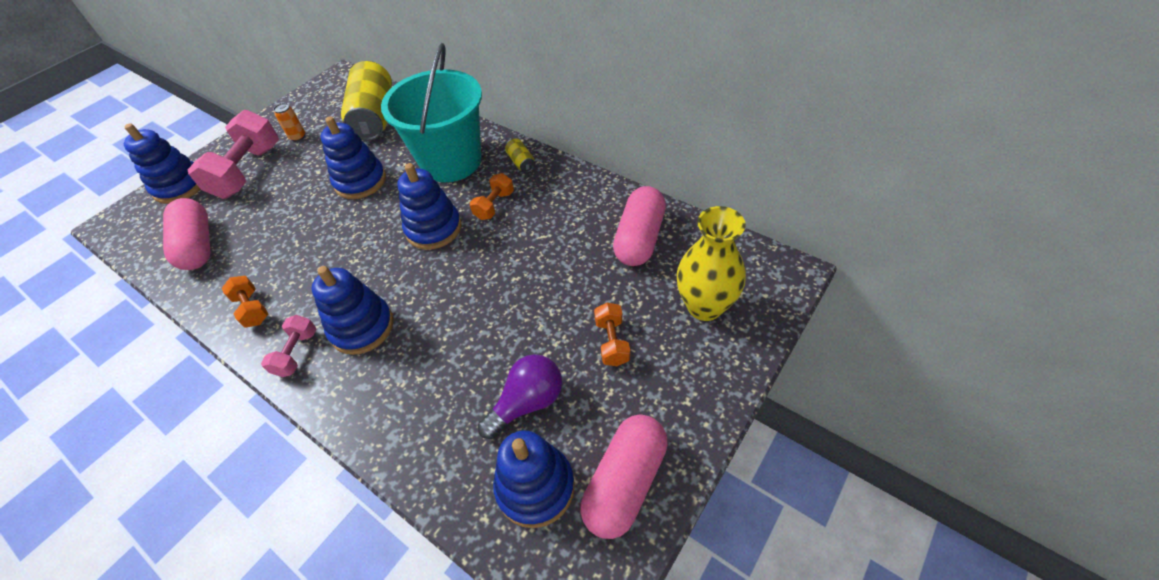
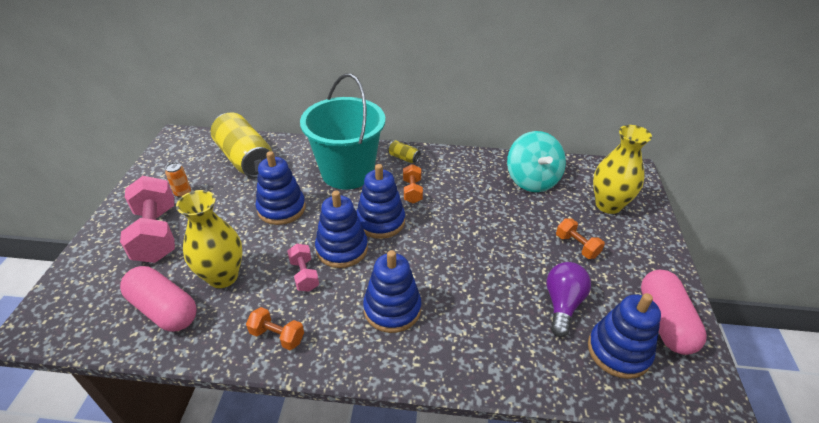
camera: 35 degrees left, 10 degrees down
(179, 186) = (87, 269): blue stacking toy -> blue stacking toy (342, 249)
(260, 233) = (223, 276): none -> yellow vase
(296, 353) = (355, 350): pink dumbbell -> pink dumbbell (304, 275)
(639, 238) = (532, 180): pink capsule -> turquoise spinning top

